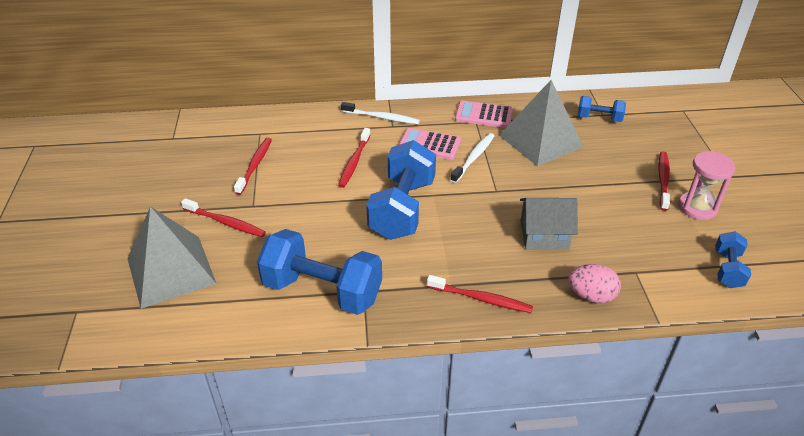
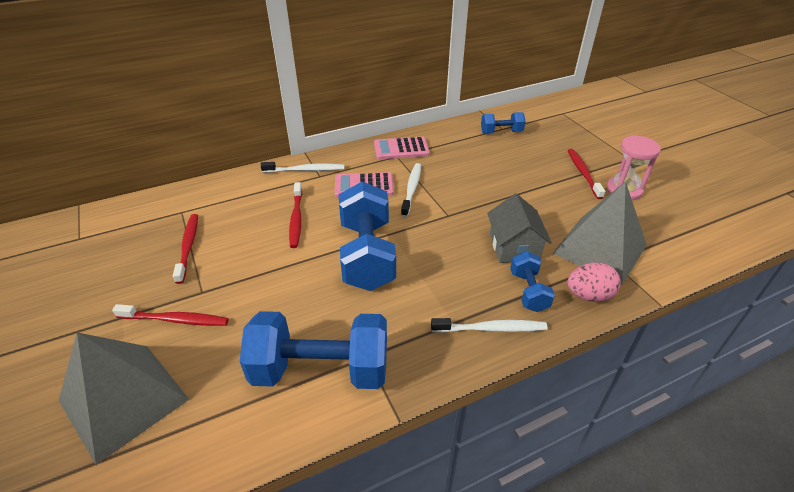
camera: 20 degrees left, 0 degrees up
(481, 299) = (491, 329): red toothbrush -> white toothbrush
(541, 141) = (463, 161): grey pyramid -> grey pyramid (600, 249)
(544, 235) = (514, 246): grey house -> grey house turned 75 degrees counterclockwise
(727, 269) = (681, 238): blue dumbbell -> blue dumbbell (528, 291)

